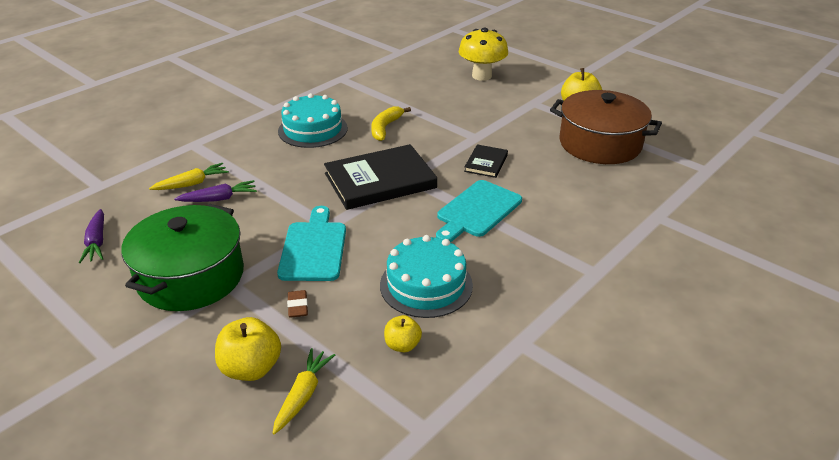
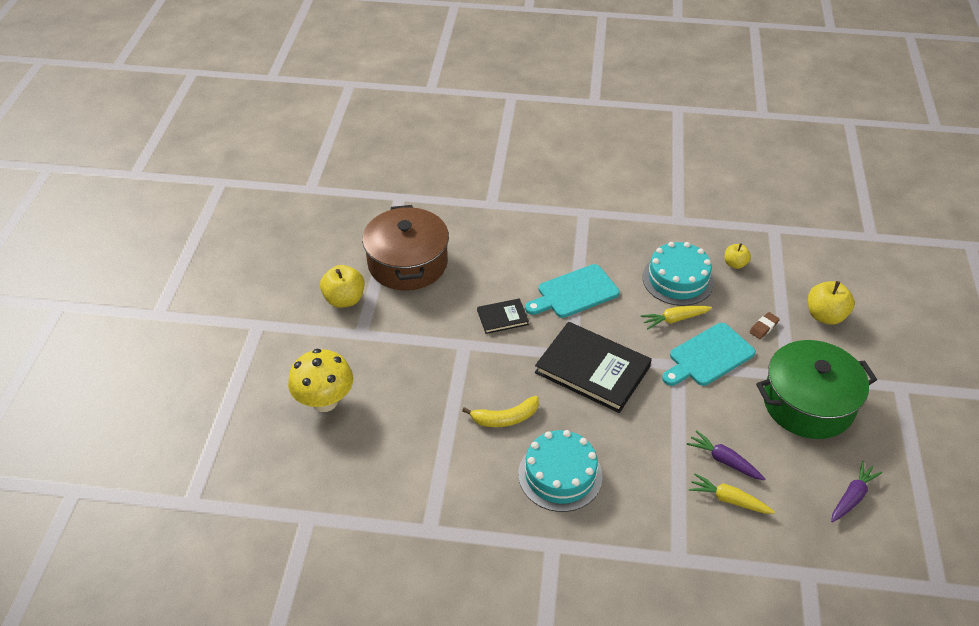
camera: 125 degrees left, 10 degrees up
(303, 395) = (812, 283): yellow carrot -> yellow carrot (674, 319)
(477, 211) = (574, 293): turquoise cutting board -> turquoise cutting board turned 150 degrees clockwise

